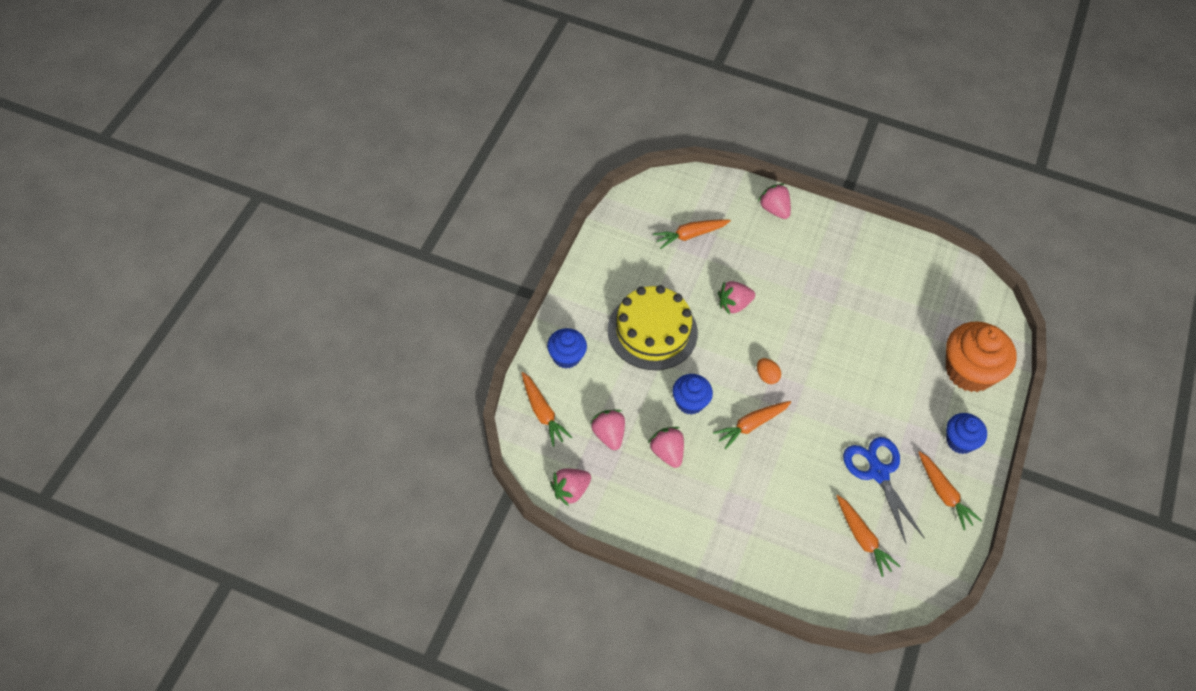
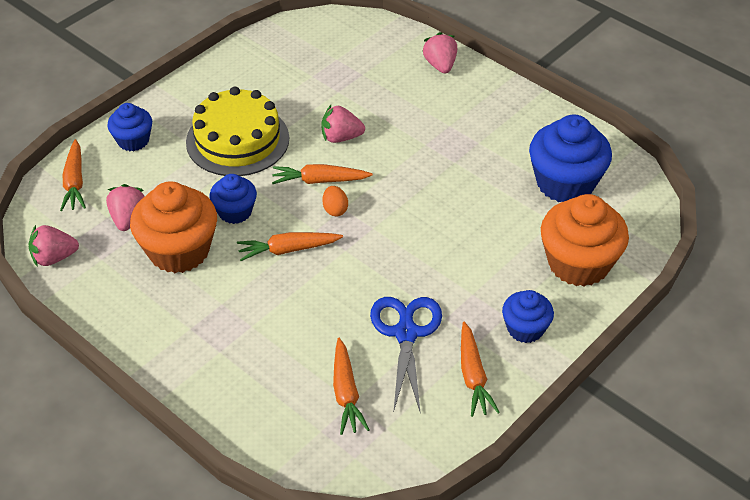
camera: 25 degrees right, 10 degrees down
(667, 453) = (179, 251): pink strawberry -> orange cupcake
(690, 235) = (333, 68): orange carrot -> orange carrot (319, 181)
(925, 299) = (565, 183): none -> blue cupcake

